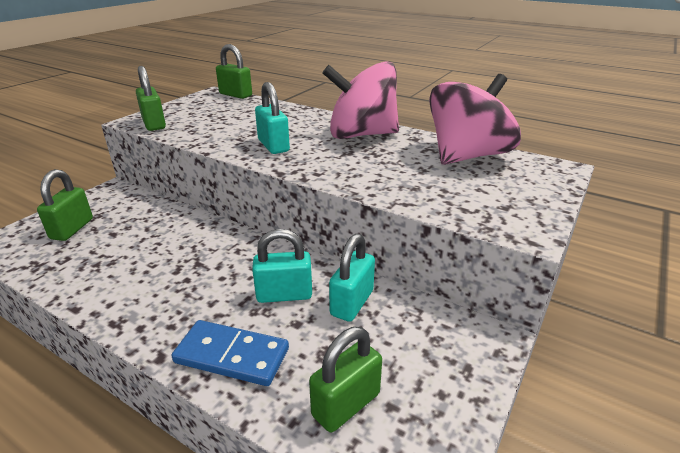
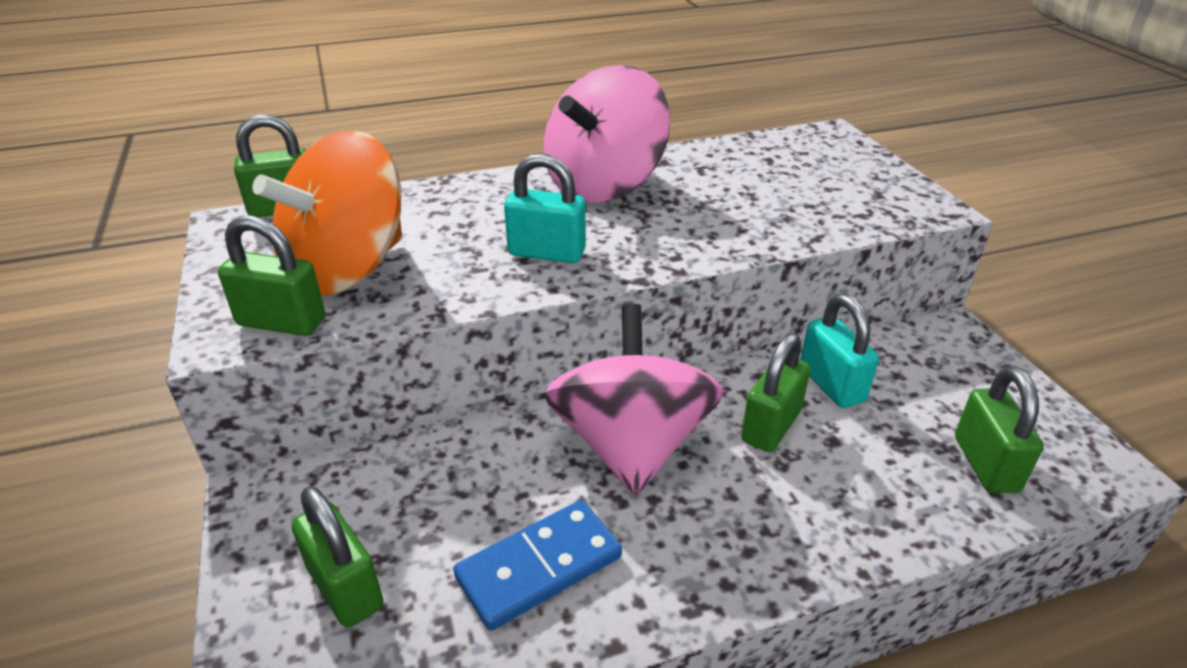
camera: 50 degrees left, 5 degrees up
(205, 119) = (347, 269): none -> orange spinning top
(232, 356) = (852, 516): blue domino -> blue domino (539, 567)
(284, 294) = (771, 426): turquoise padlock -> green padlock
(467, 156) = (749, 158): pink spinning top -> pink spinning top (631, 445)

